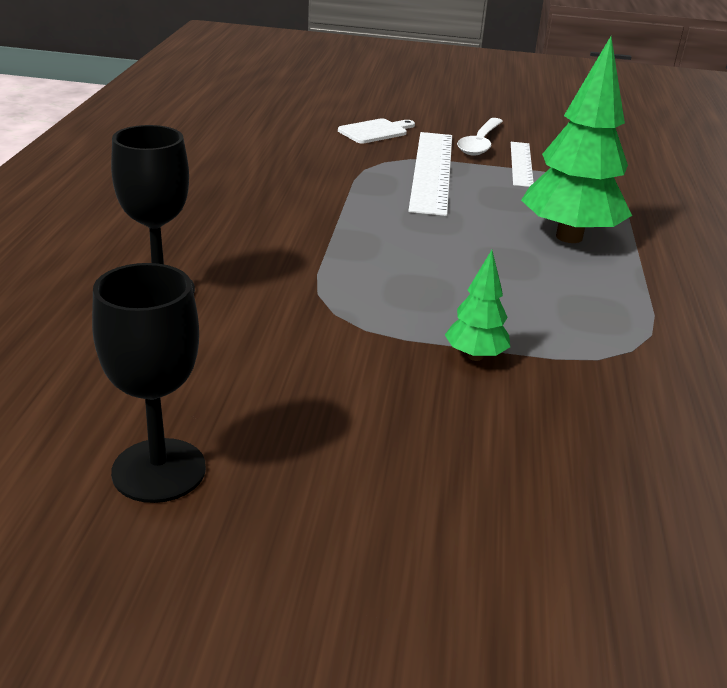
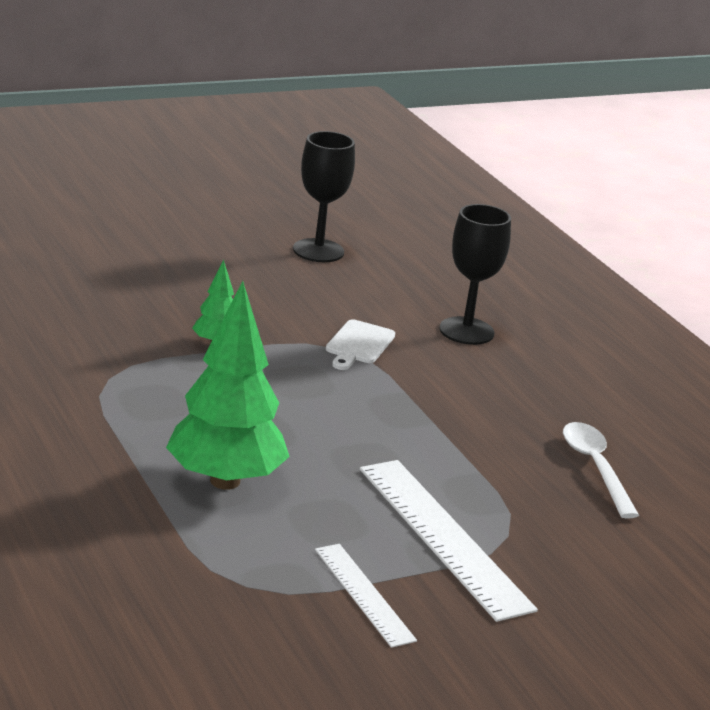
camera: 145 degrees right, 5 degrees down
(375, 131) = (589, 594): white cutting board -> white cutting board (358, 344)
(480, 143) = (450, 621): white spoon -> white spoon (595, 468)

